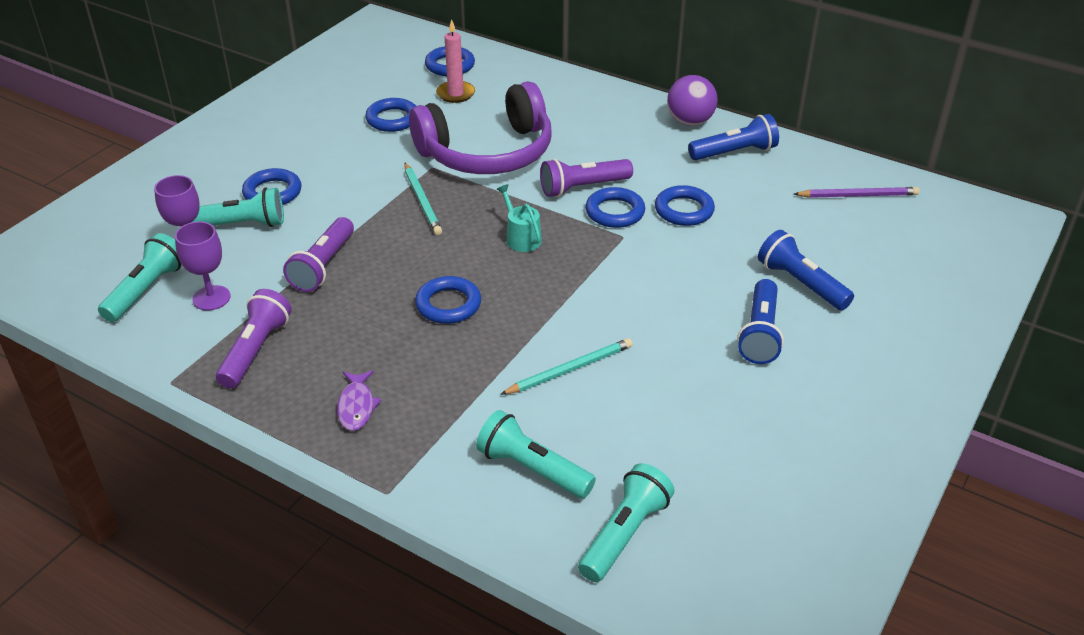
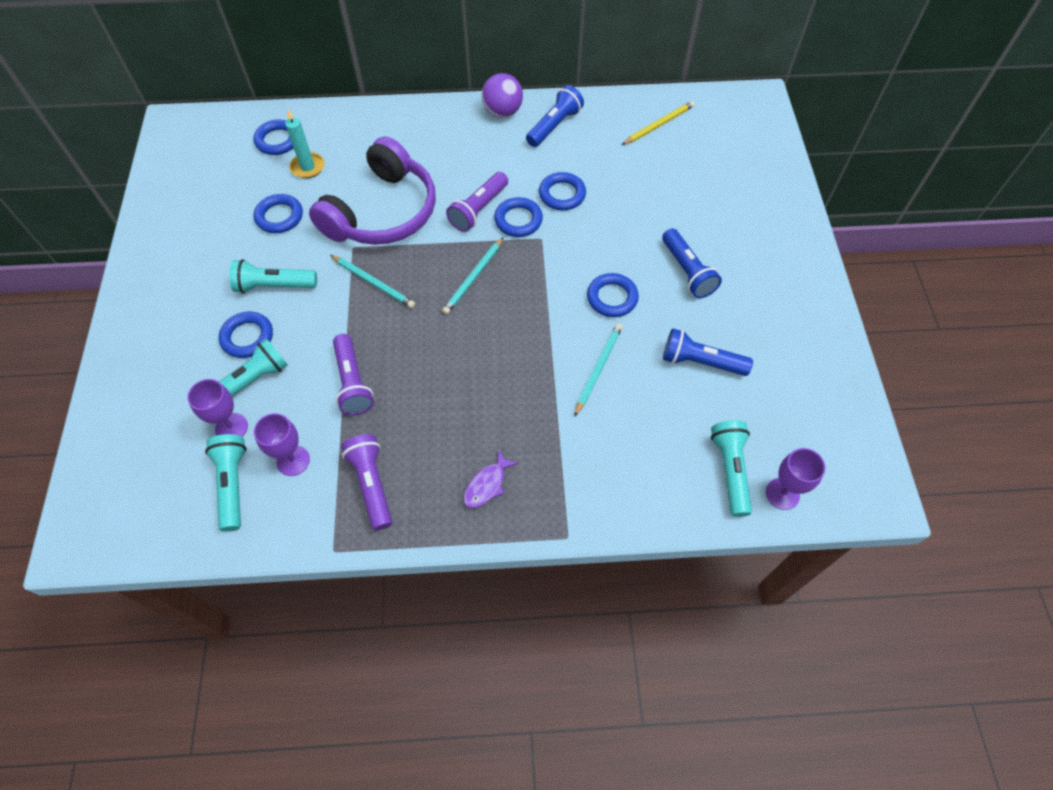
camera: 35 degrees left, 20 degrees up
(356, 406) = (487, 485): purple fish -> purple fish turned 75 degrees clockwise
(448, 304) = (474, 363): blue ring -> blue ring (612, 298)
(455, 94) = (307, 167): pink candle -> turquoise candle
(521, 238) = (474, 277): turquoise watering can -> turquoise pencil
(532, 469) = (640, 459): turquoise flashlight -> turquoise flashlight (274, 286)
(665, 590) = (782, 494): none -> purple goblet
(801, 283) = (680, 217): blue flashlight -> blue flashlight (700, 362)
(857, 195) = (658, 125): purple pencil -> yellow pencil

